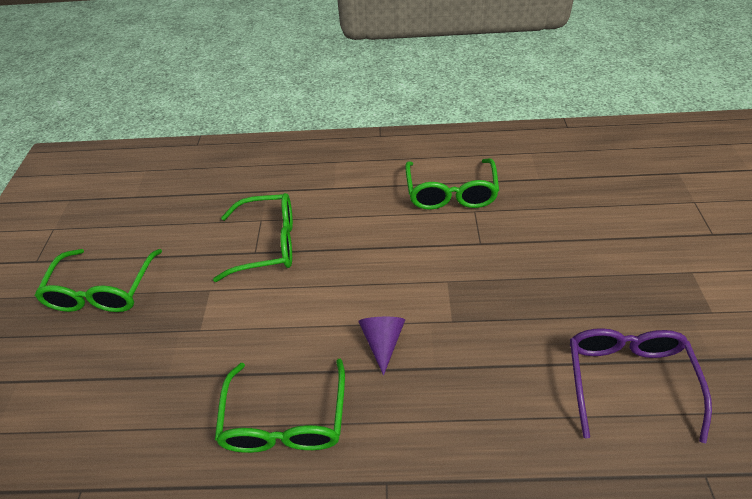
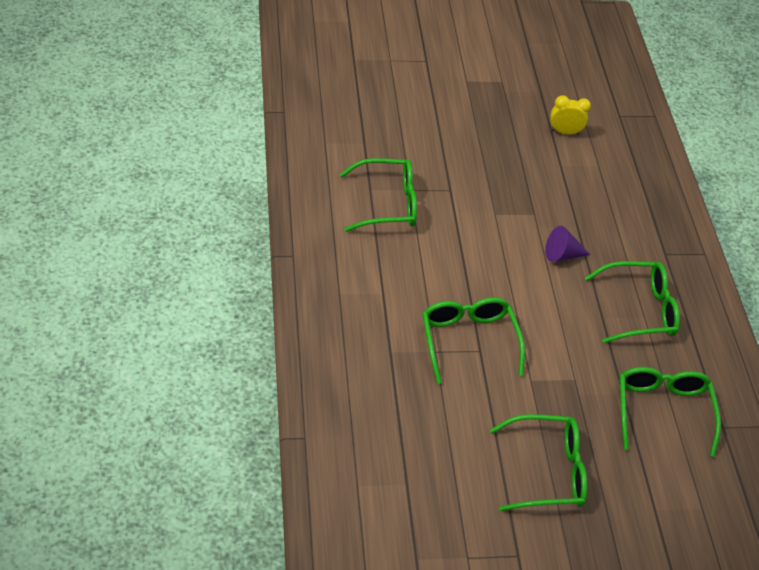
camera: 105 degrees left, 0 degrees up
(130, 416) = (662, 411): none -> green glasses
(627, 379) = (564, 132): purple glasses -> yellow clock

